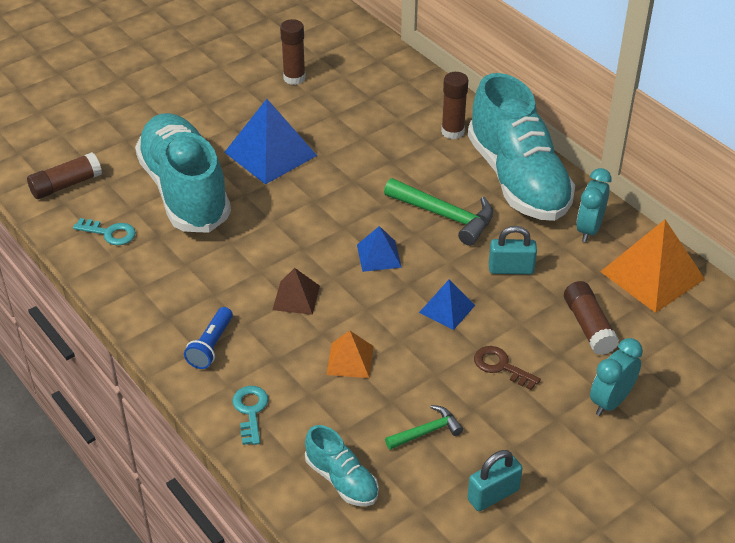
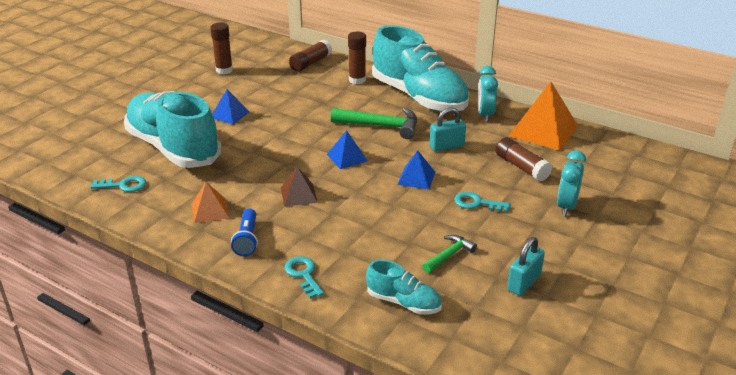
camera: 20 degrees left, 10 degrees down
(66, 185) = (71, 162): brown glue stick -> brown glue stick (311, 63)
(270, 153) = (230, 114): blue pyramid -> blue pyramid, size x0.54
(350, 360) = (363, 224): orange pyramid -> orange pyramid (210, 210)
(501, 366) = (477, 203): brown key -> turquoise key

